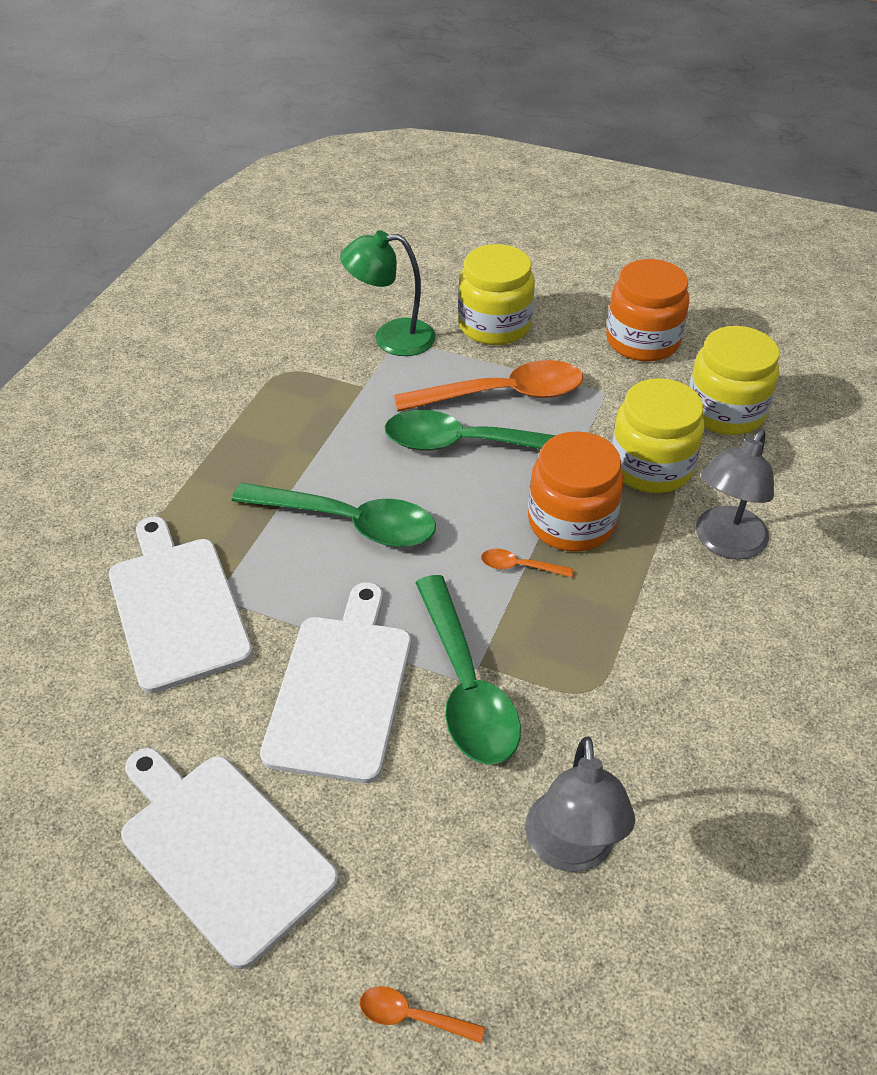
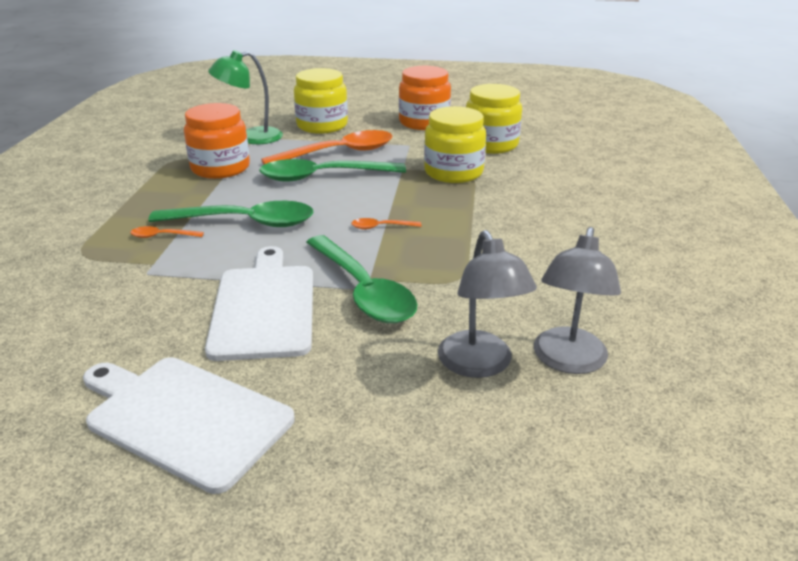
camera: 15 degrees left, 15 degrees down
(176, 607) = (113, 283): white cutting board -> none
(412, 1016) = (388, 493): orange spoon -> orange spoon (162, 236)
(571, 522) = (409, 202): orange jar -> orange jar (220, 168)
(725, 543) = (518, 199): grey lamp -> grey lamp (568, 361)

